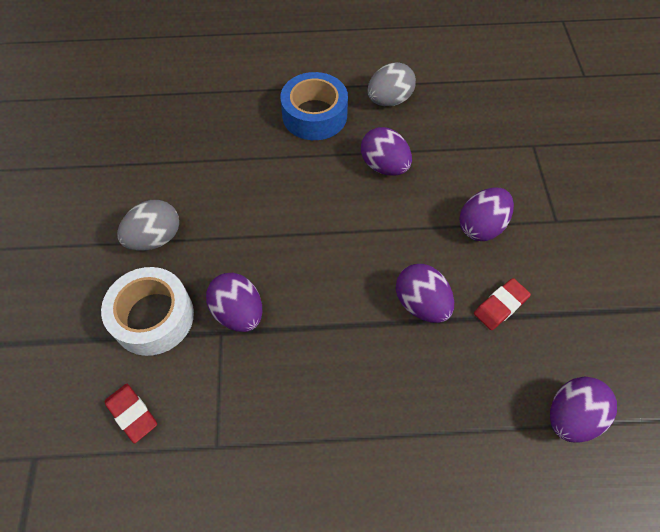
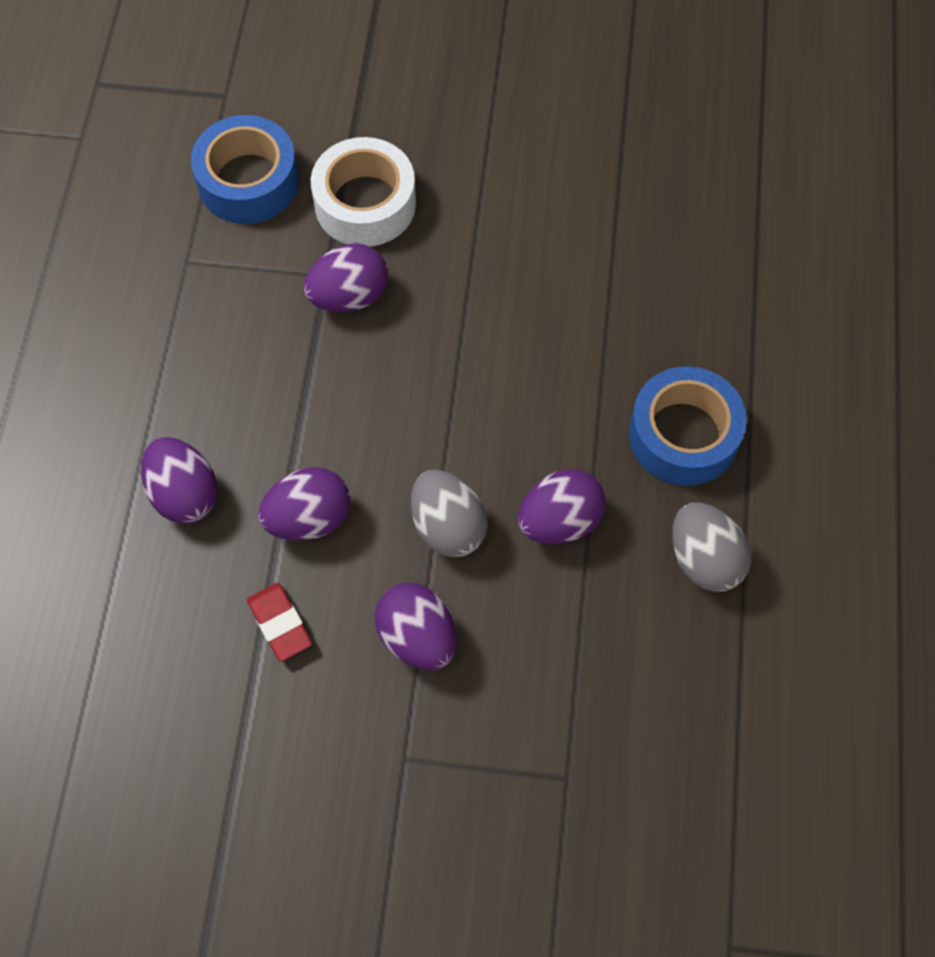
camera: 100 degrees right, 5 degrees up
(132, 414) = (248, 181): red eraser -> blue tape
(155, 238) = (483, 208): grey egg -> grey egg (448, 526)
(571, 416) = (106, 663): purple egg -> purple egg (184, 494)

